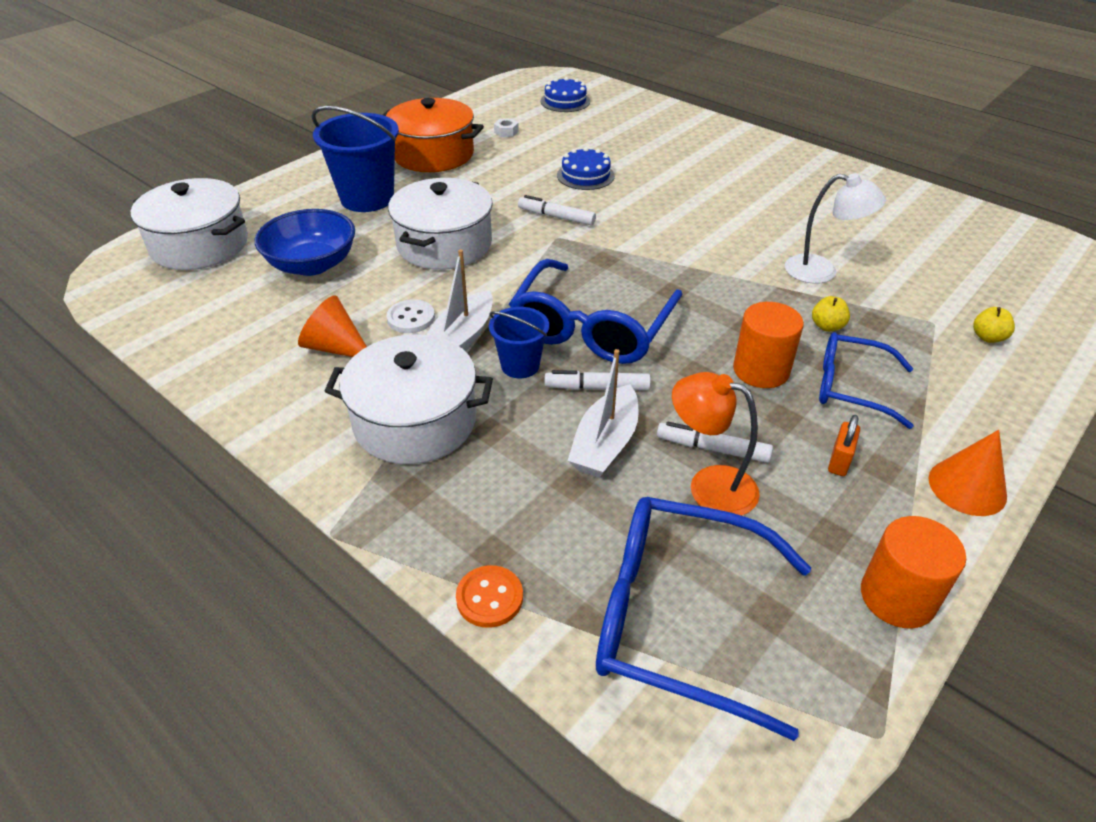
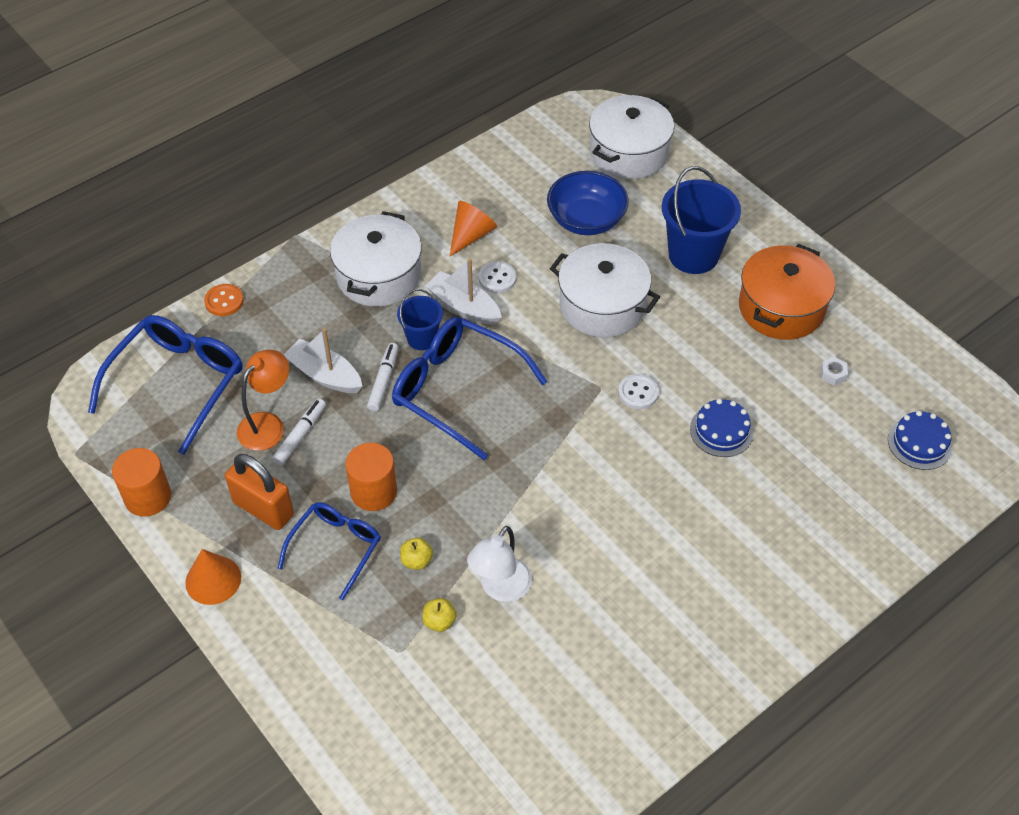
camera: 100 degrees right, 10 degrees up
(556, 217) = (638, 393): white marker -> white button
(839, 461) = (263, 509): orange padlock -> orange padlock, size x1.99
(988, 337) = (368, 687): yellow apple -> yellow apple (439, 621)

